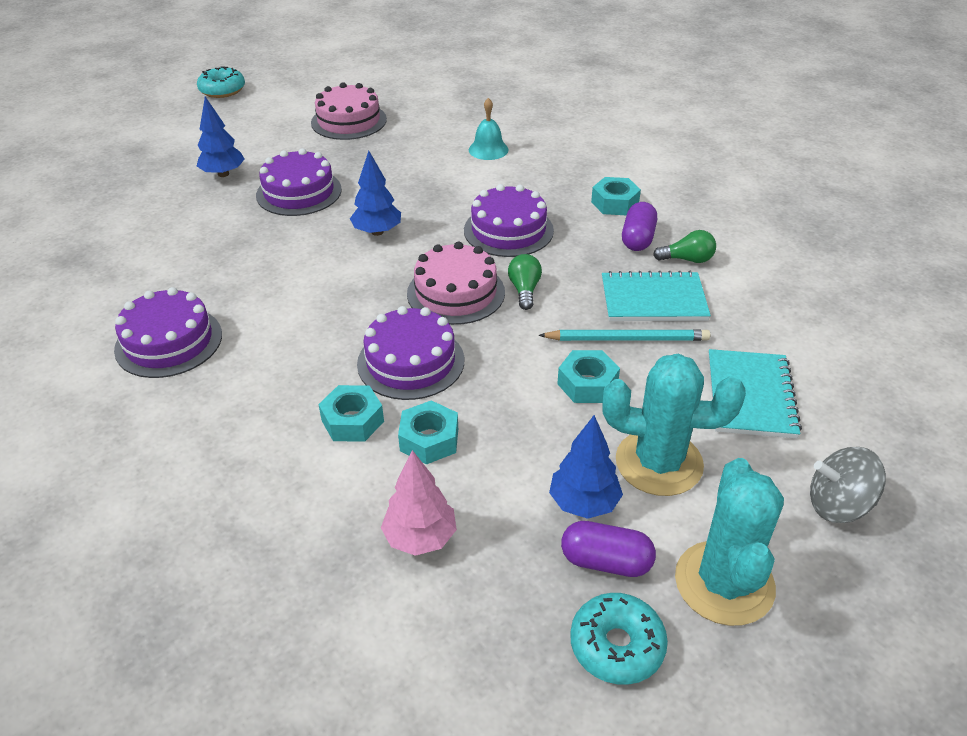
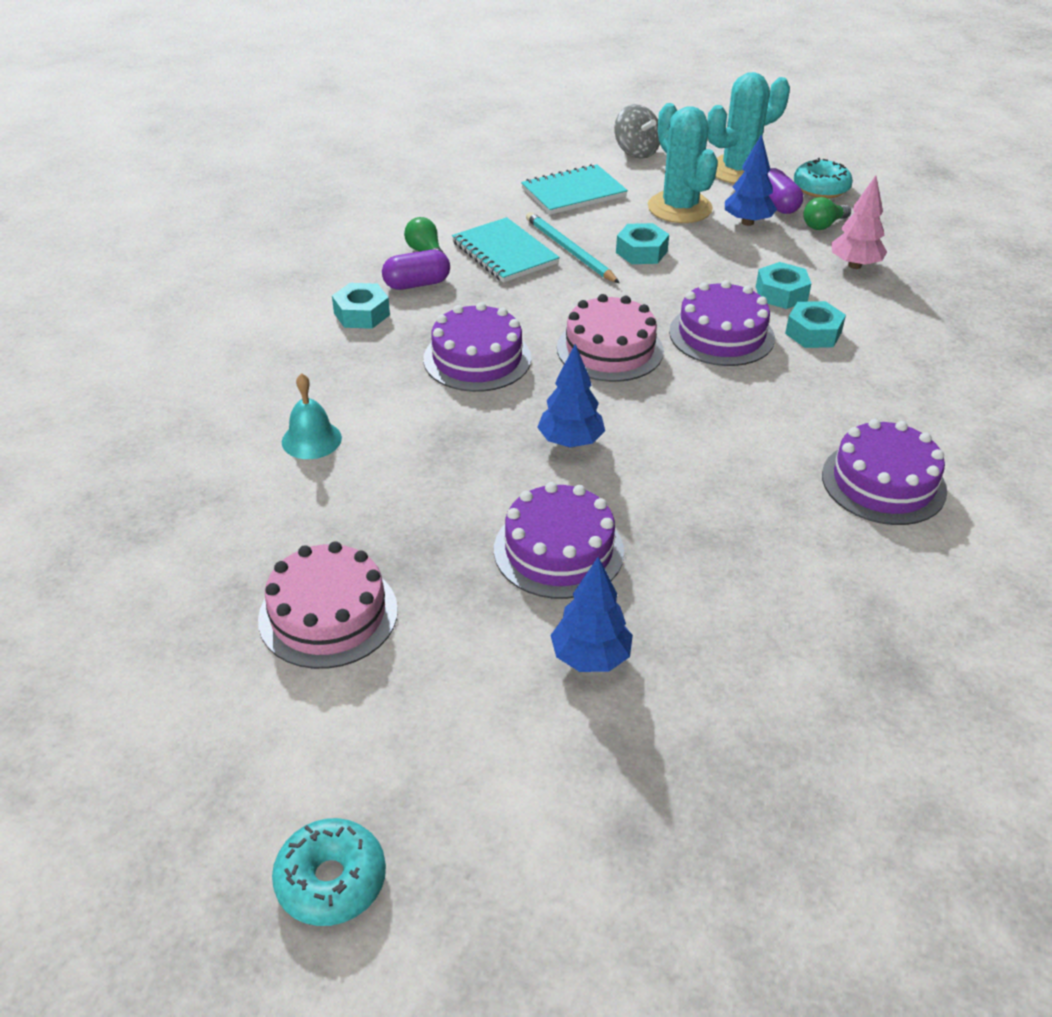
camera: 125 degrees left, 0 degrees up
(524, 290) = (563, 315): green light bulb -> green light bulb (823, 225)

